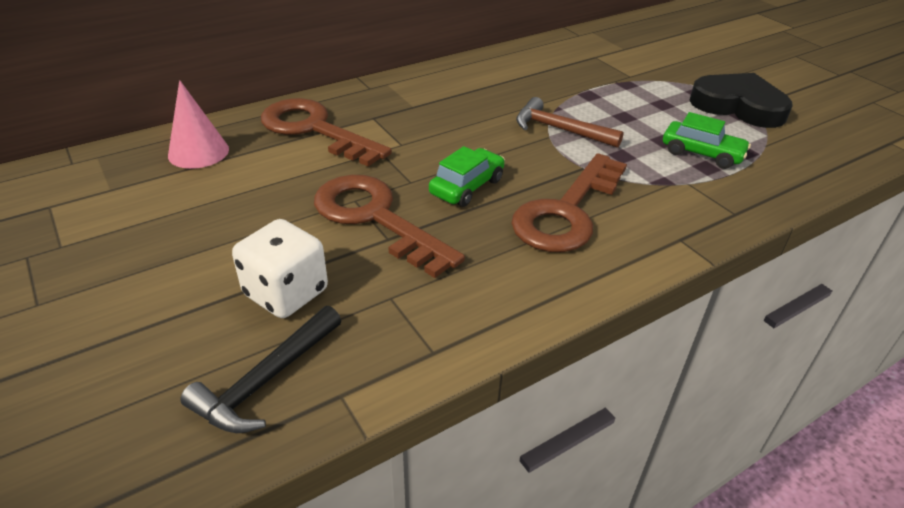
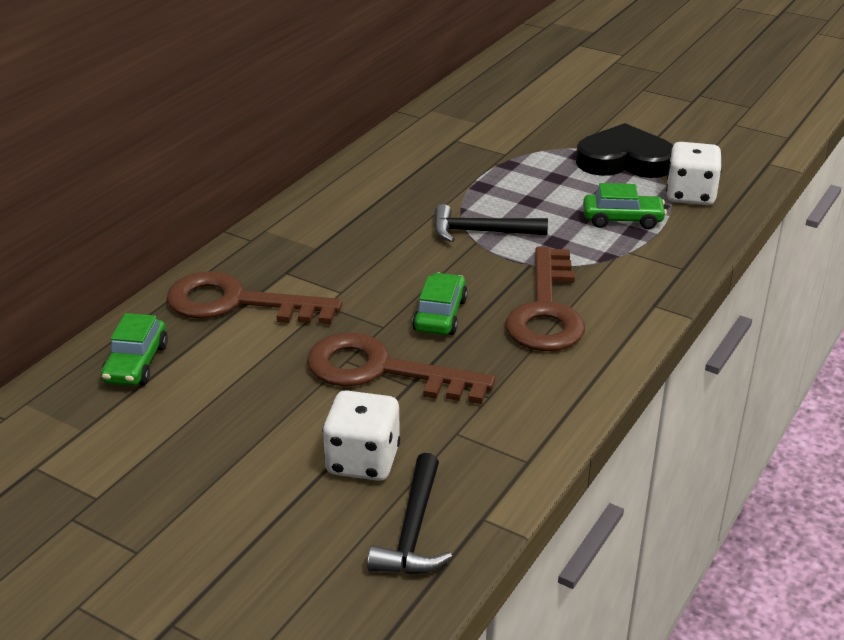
camera: 25 degrees left, 5 degrees down
(198, 152) = (136, 363): pink cone -> green car
(559, 129) = (480, 232): brown hammer -> black hammer
(787, 150) = (690, 195): none -> white dice

